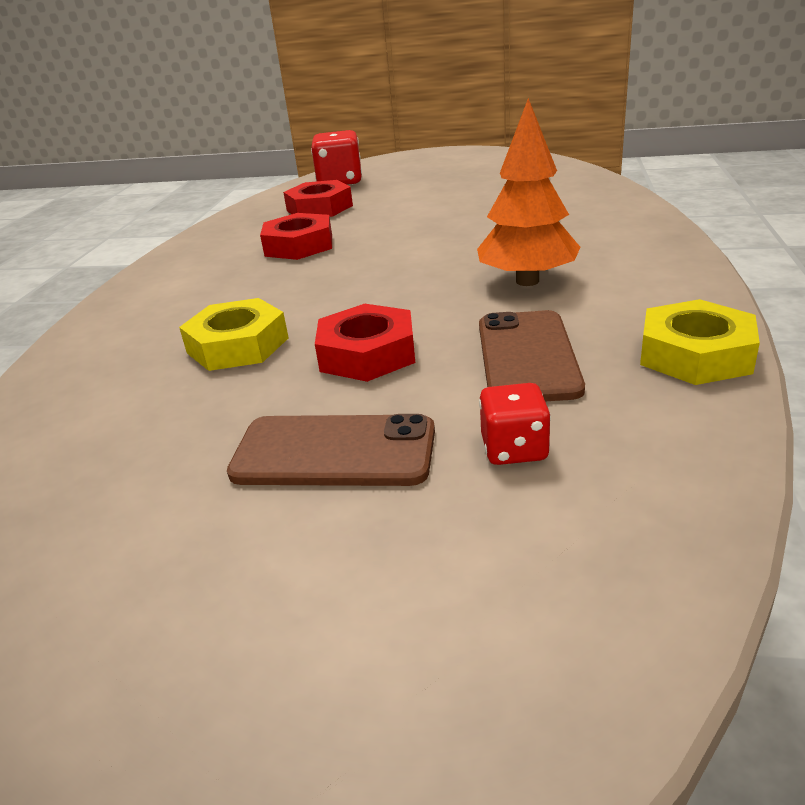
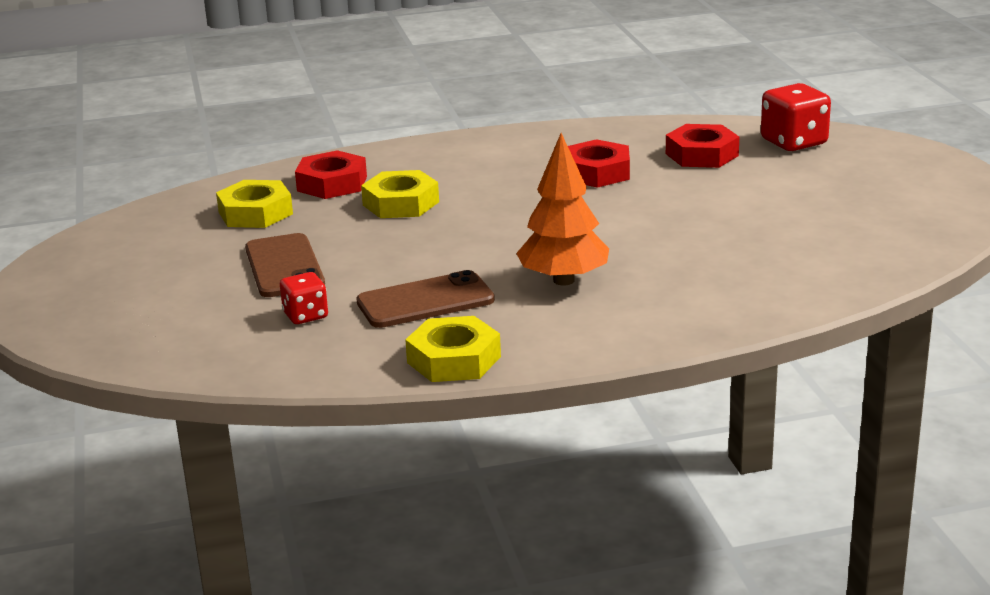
camera: 65 degrees right, 5 degrees down
(116, 461) = (255, 213): none -> yellow nut
(367, 354) = (406, 248): red nut -> red nut (332, 183)

